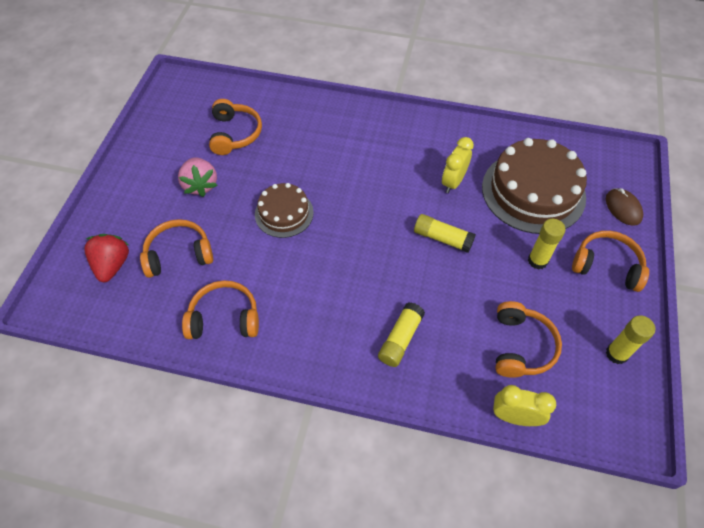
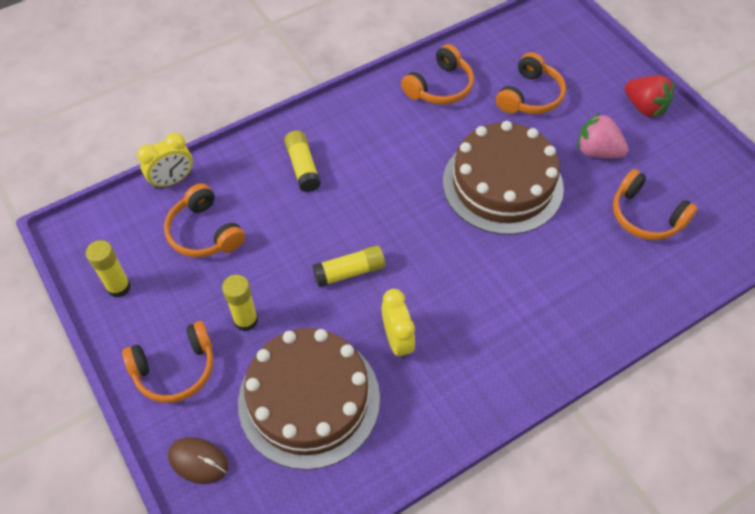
camera: 135 degrees right, 0 degrees up
(112, 265) = (560, 57): red strawberry -> red strawberry (644, 107)
(284, 213) = (502, 184): brown cake -> brown cake, size x1.79

